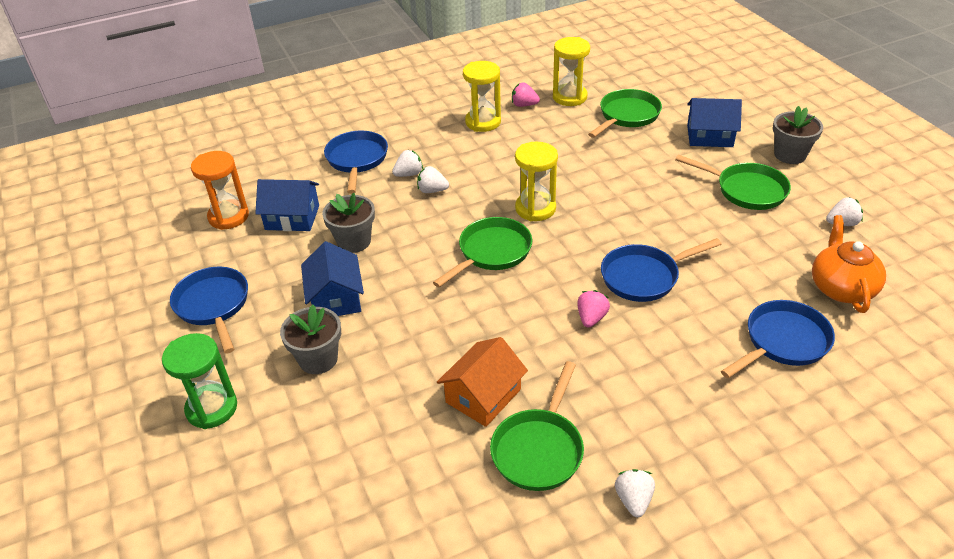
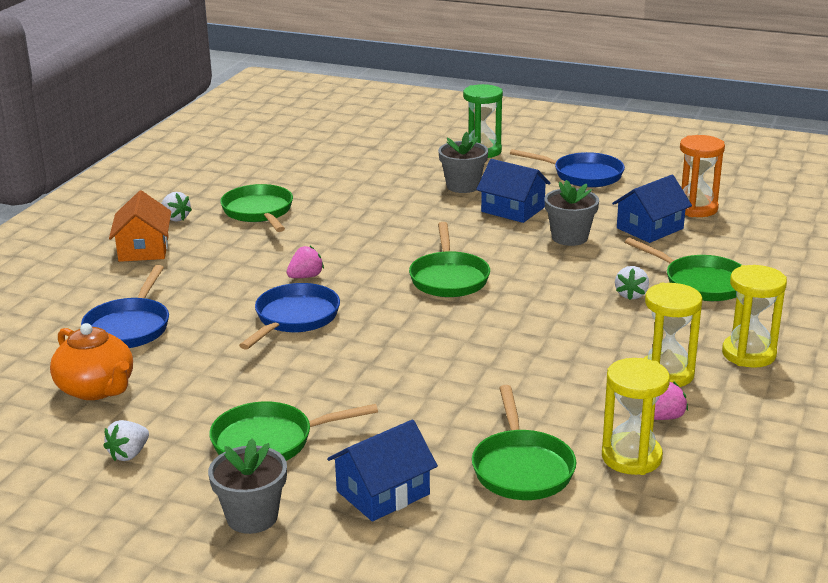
camera: 135 degrees right, 15 degrees down
(357, 160) = (701, 283): blue pan -> green pan
(432, 190) = (583, 293): white strawberry -> none
(483, 396) = (328, 215): orange house -> orange house (144, 249)
(535, 208) = (465, 323): yellow hourglass -> yellow hourglass (748, 354)
(591, 318) = (306, 277): pink strawberry -> pink strawberry turned 105 degrees counterclockwise

